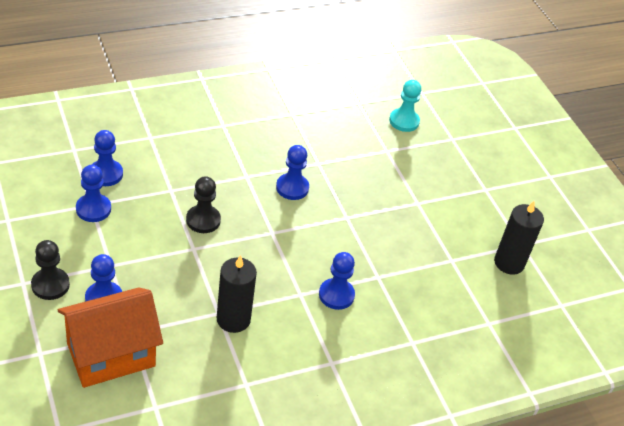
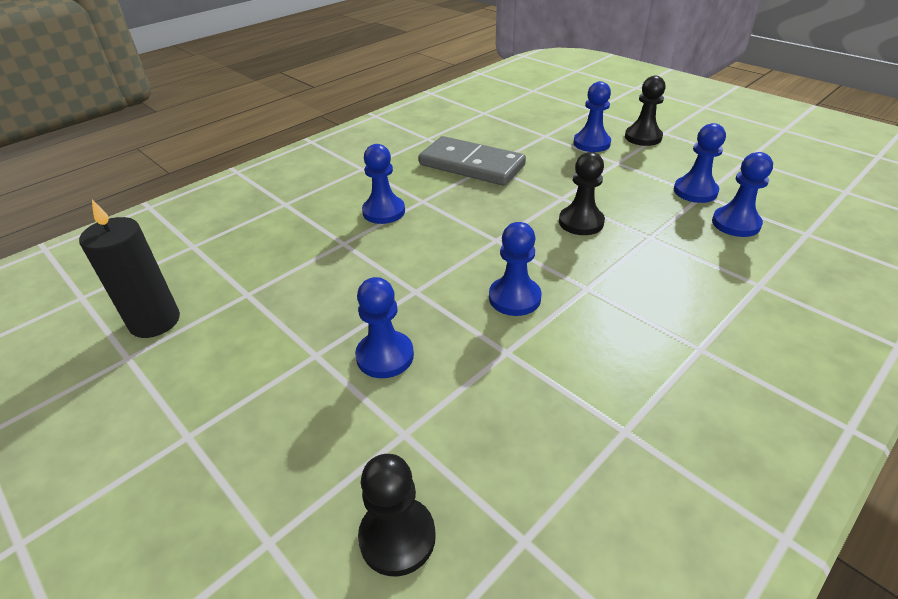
camera: 165 degrees right, 5 degrees down
(111, 355) = (544, 122): orange house -> none
(233, 319) = (471, 165): black candle -> grey domino
(381, 186) = (385, 356): none -> blue pawn
(404, 121) = (397, 537): turquoise pawn -> black pawn

